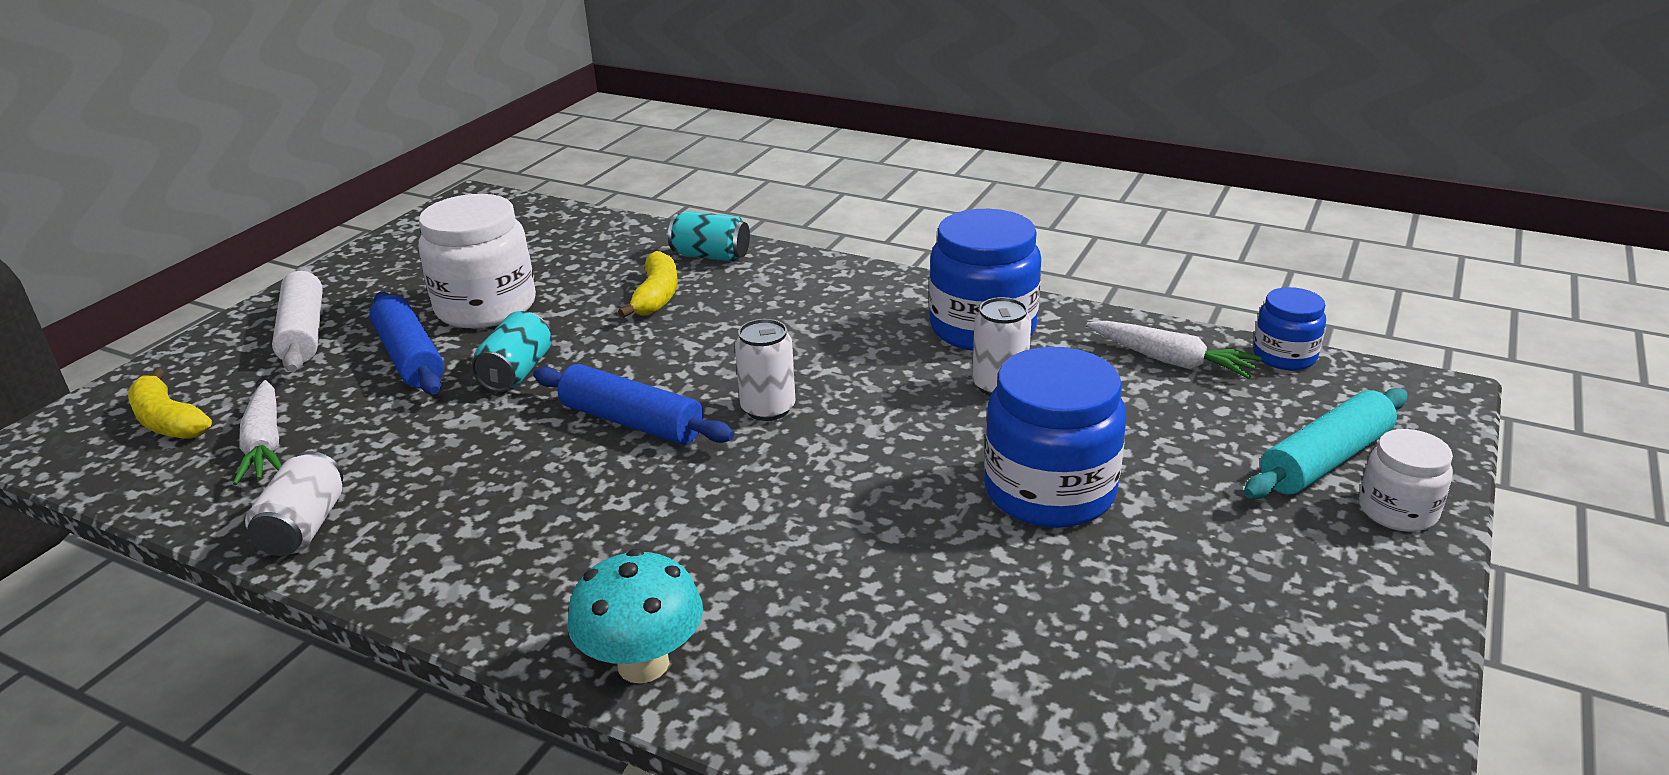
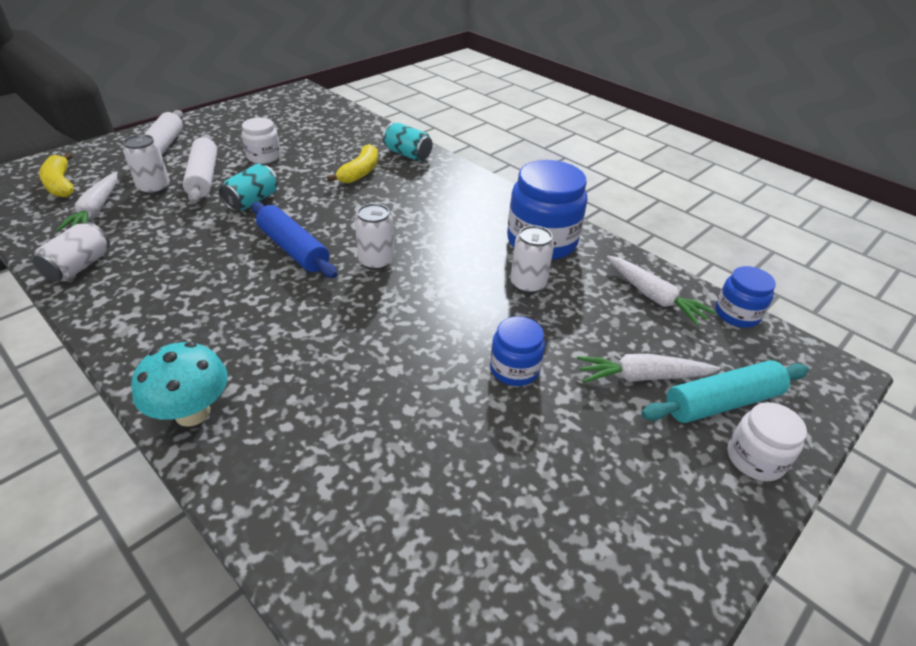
camera: 15 degrees right, 10 degrees up
(338, 390) = (154, 188): none -> white can
(410, 357) = (203, 177): blue rolling pin -> white rolling pin
(486, 307) = (263, 156): white jar -> white jar, size x0.55
(1049, 491) = (514, 369): blue jar -> blue jar, size x0.55
(1214, 457) = (642, 377): none -> white carrot

